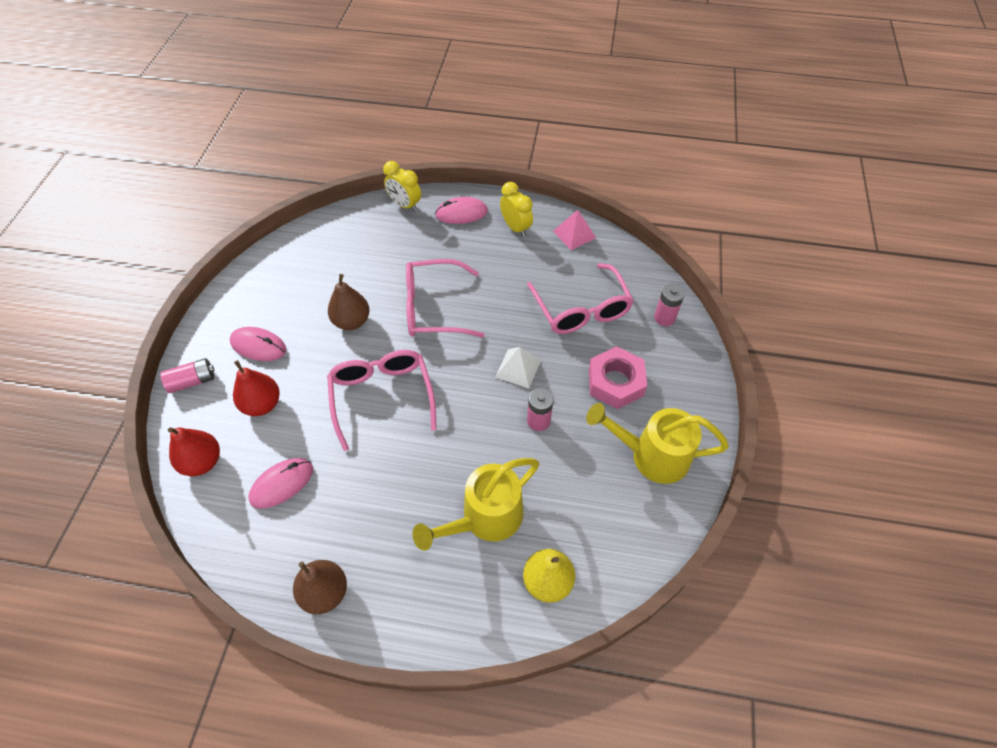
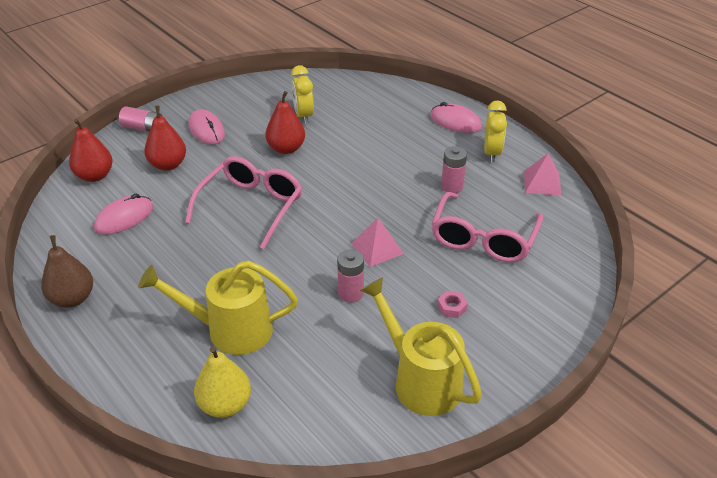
camera: 40 degrees right, 15 degrees down
(282, 484) = (124, 218): pink mouse -> pink mouse turned 45 degrees counterclockwise
(352, 321) = (286, 148): brown pear -> red pear
(405, 205) = (414, 96): yellow clock -> yellow clock (303, 116)
(433, 308) = (357, 172): pink glasses -> none
(518, 368) = (377, 248): white pyramid -> pink pyramid
(615, 382) = (451, 307): pink nut -> pink nut, size x0.43
(664, 318) = (559, 288): pink battery -> pink battery (452, 186)

